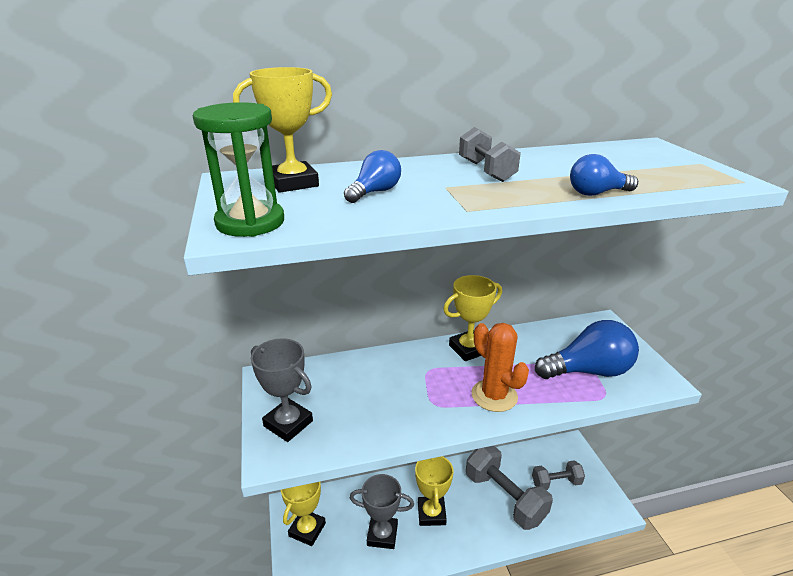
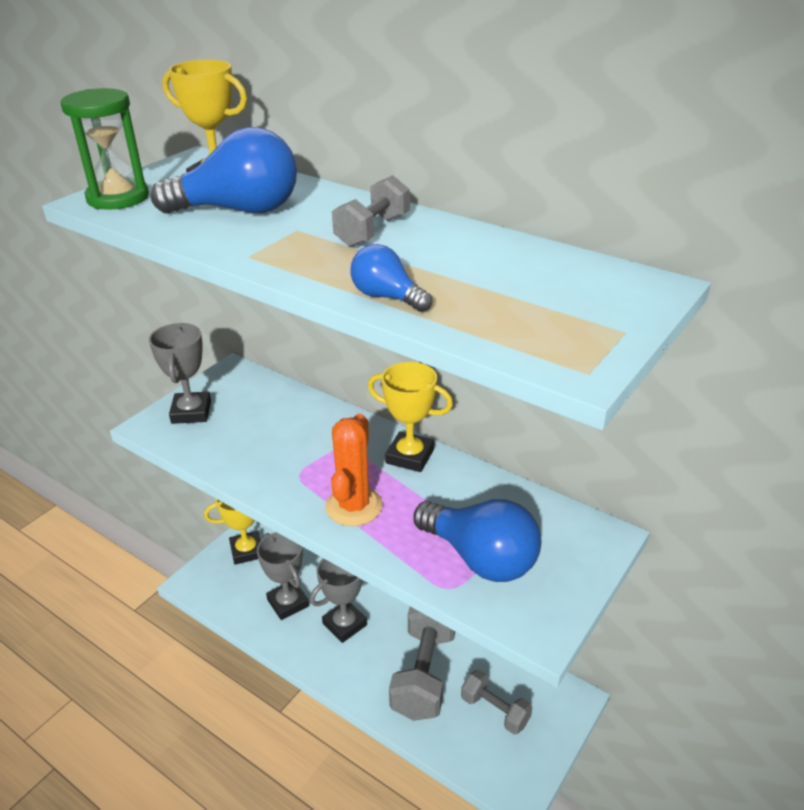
camera: 50 degrees right, 5 degrees up
(375, 192) = (239, 210): blue light bulb -> blue light bulb, size x1.91
(431, 513) = (345, 624): yellow trophy -> grey trophy

